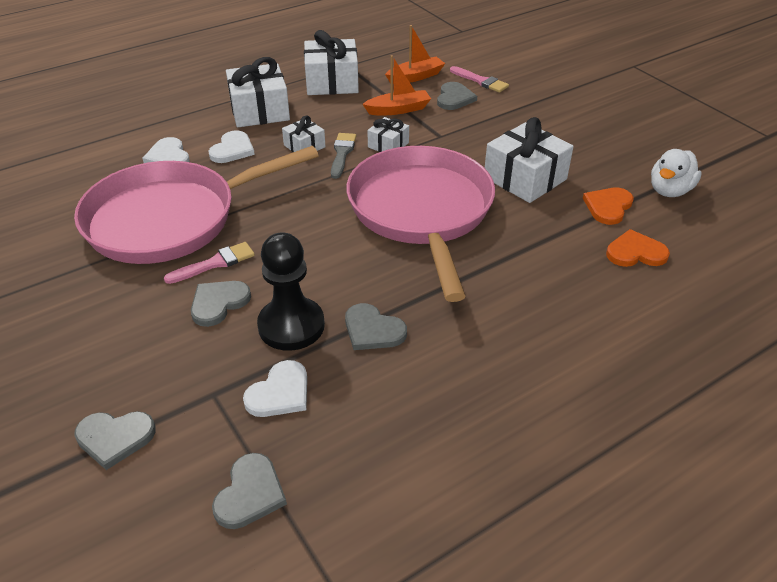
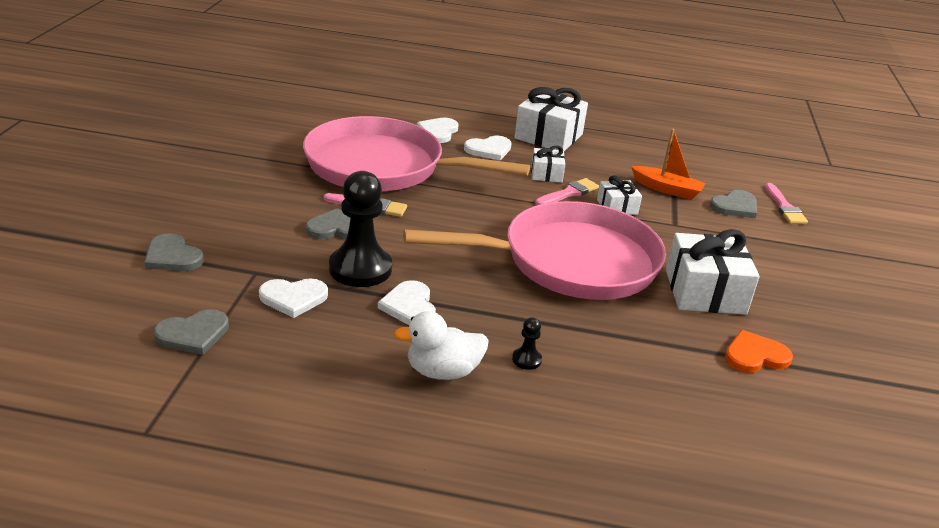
camera: 40 degrees right, 10 degrees down
(332, 82) = (639, 145): white gift -> none
(342, 153) = (569, 193): grey brush -> pink brush
(372, 330) = (409, 306): grey heart -> white heart
(415, 77) = (723, 175): orange boat -> none
(421, 211) = (570, 262): pink pan -> pink pan turned 45 degrees clockwise
(503, 312) = (526, 360): none -> black pawn
(635, 252) = (723, 401): orange heart -> none
(669, 191) = (848, 383): white duck -> white duck (442, 371)

